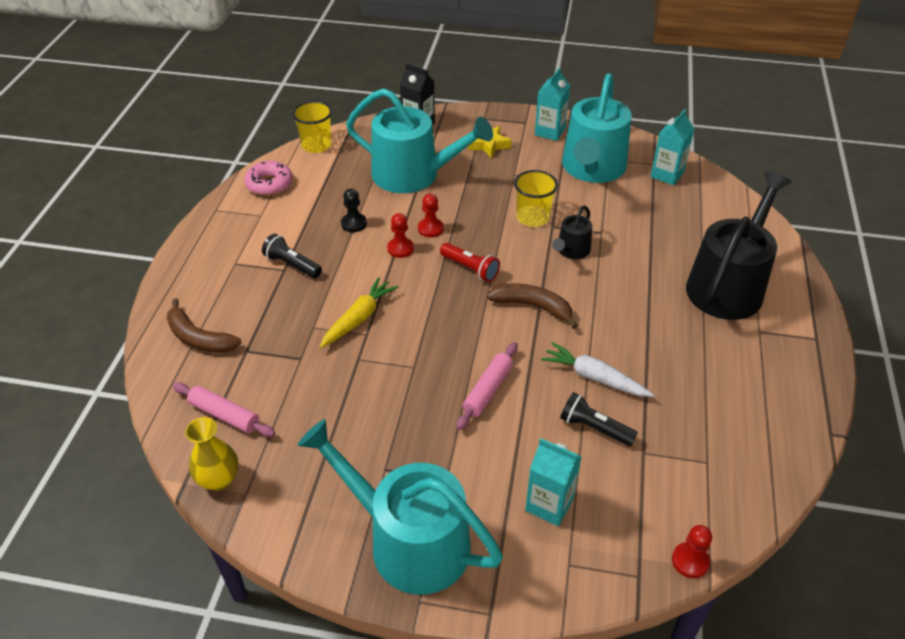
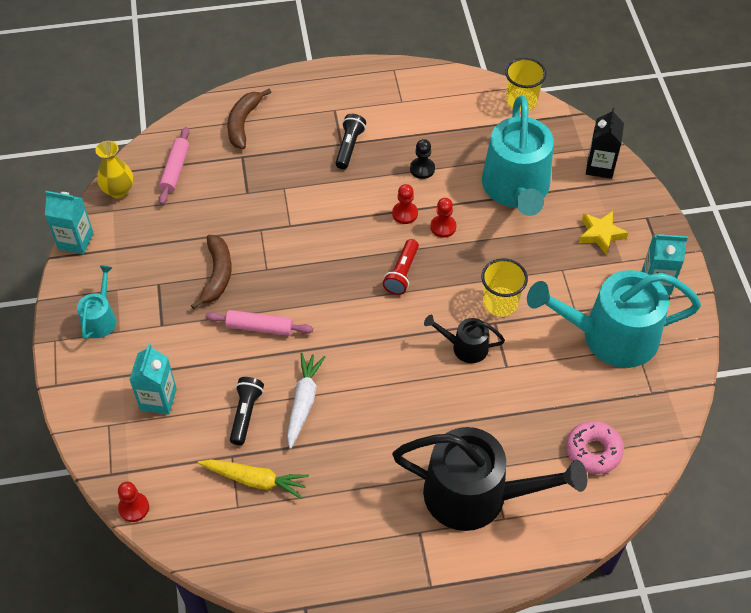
camera: 70 degrees right, 10 degrees up
(269, 184) = (446, 90): pink donut -> pink donut (593, 451)
(359, 318) = (305, 214): yellow carrot -> yellow carrot (255, 480)
(409, 541) = (100, 319): turquoise watering can -> turquoise watering can, size x0.47
(533, 306) = (373, 334): brown banana -> brown banana (217, 275)
(667, 175) = (638, 409): turquoise carton -> turquoise carton (75, 241)

